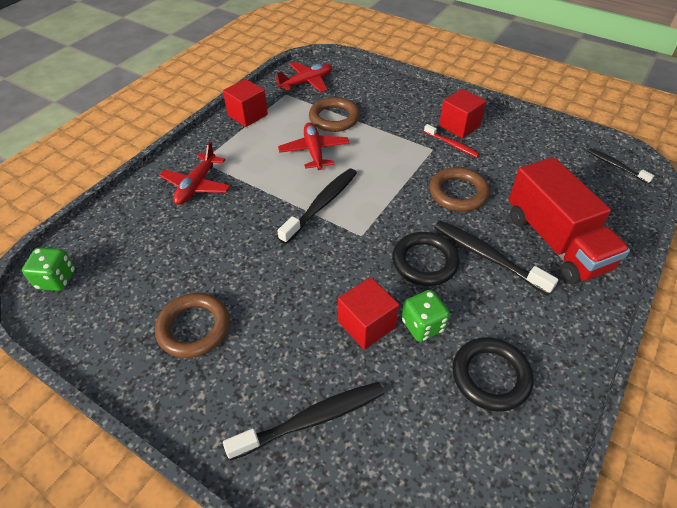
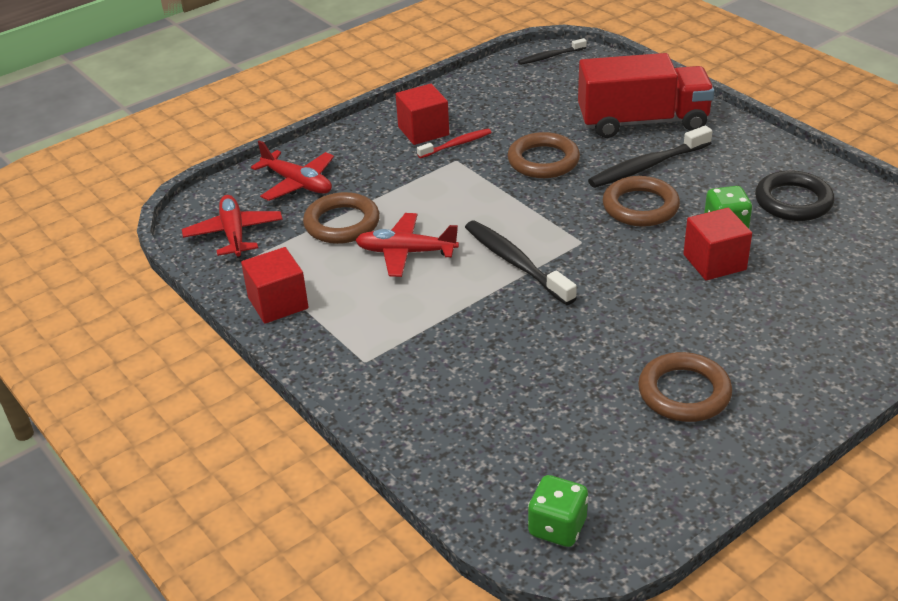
camera: 70 degrees left, 10 degrees down
(197, 185) = (420, 371): red plane -> red plane (297, 183)
(312, 419) = (821, 318): black toothbrush -> none
(424, 262) = (640, 206): black ring -> brown ring

